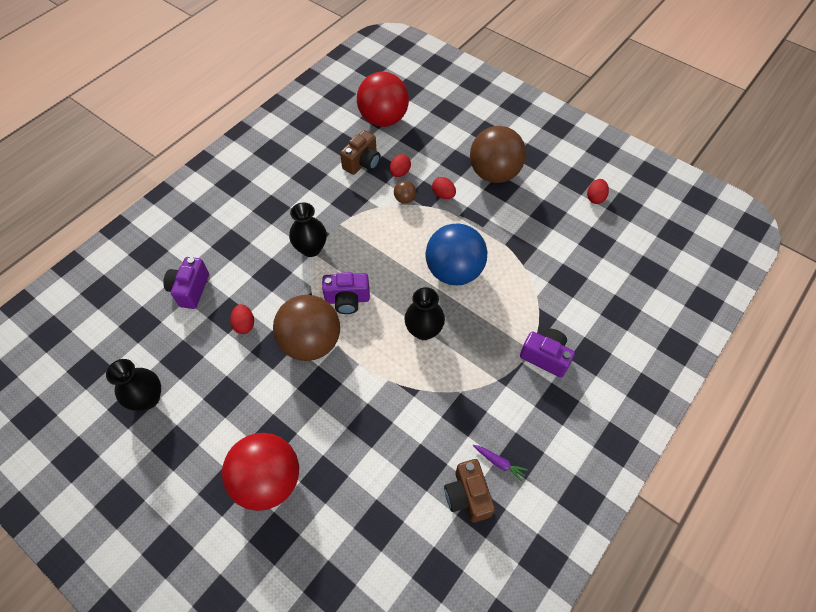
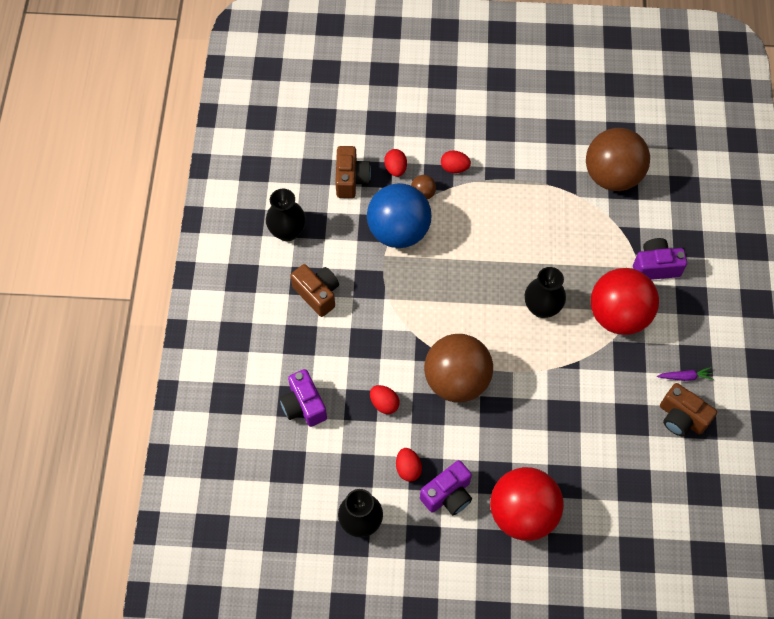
camera: 35 degrees left, 5 degrees up
(270, 222) = (317, 294): none -> brown camera
(311, 248) = (379, 296): black vase -> black vase (287, 231)
(347, 300) = (454, 322): purple camera -> purple camera (448, 495)
(383, 119) = (330, 120): red ball -> red ball (618, 315)
(454, 271) = (523, 237): blue ball -> blue ball (398, 231)
(494, 173) = (482, 118): brown ball -> brown ball (612, 176)
(595, 198) = (589, 90): red egg -> red egg (408, 468)

